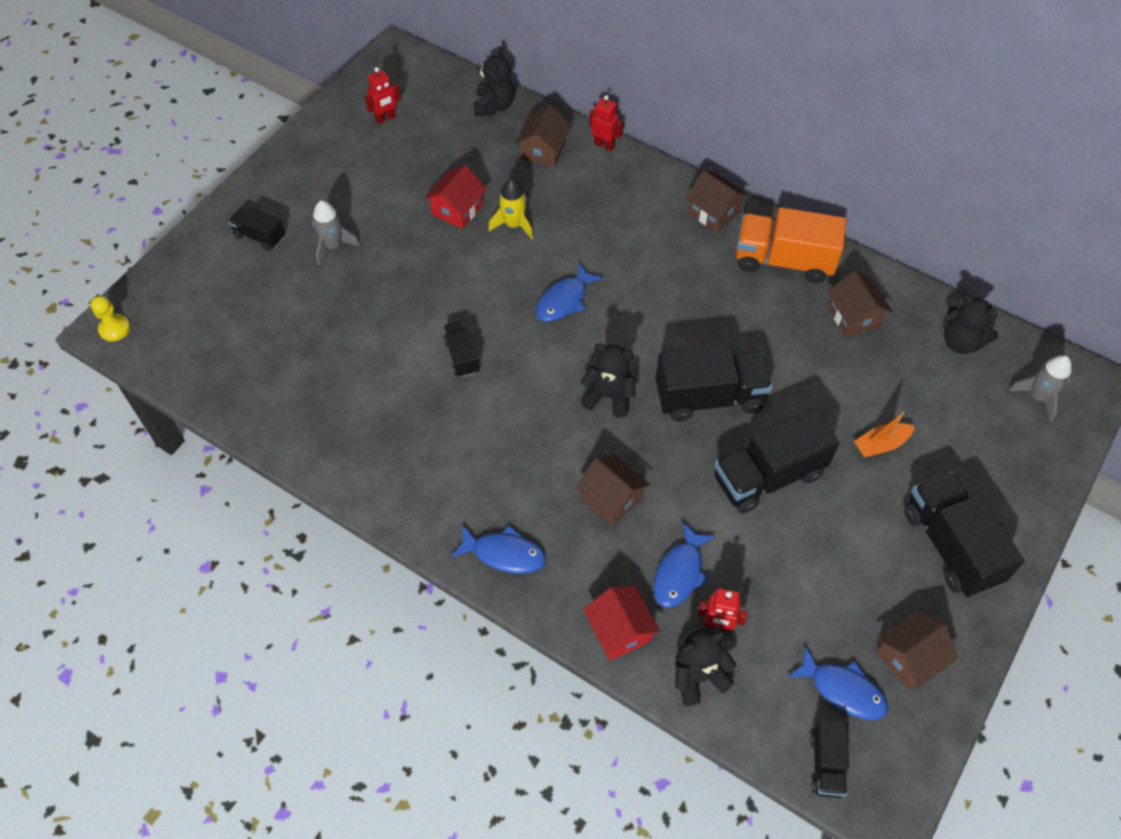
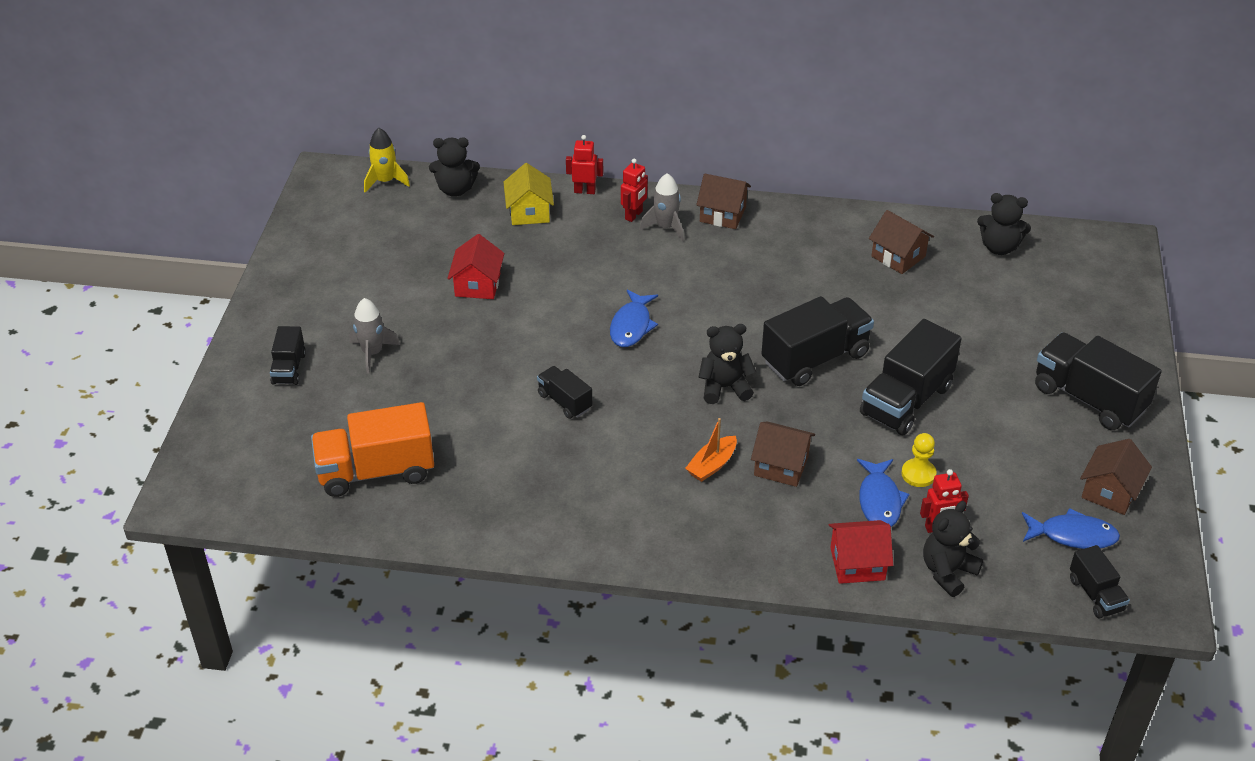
camera: 25 degrees left, 15 degrees down
(114, 328) = (186, 496): yellow pawn -> yellow pawn (918, 474)
(260, 236) = (289, 368): black truck -> black truck turned 90 degrees counterclockwise
(386, 118) = (352, 230): red robot -> red robot (634, 215)
(494, 106) = (455, 189): black teddy bear -> black teddy bear turned 105 degrees clockwise
(504, 554) = (713, 544): blue fish -> none
(513, 225) = (541, 280): yellow rocket -> yellow rocket (385, 181)
(543, 150) = (529, 212): brown house -> yellow house
(620, 631) = (857, 564): red house -> red house turned 45 degrees counterclockwise
(784, 261) = (810, 233): orange truck -> orange truck (376, 471)
(881, 444) = (984, 344): orange boat -> orange boat (712, 465)
(1037, 397) = (1086, 267): grey rocket -> grey rocket (665, 227)

